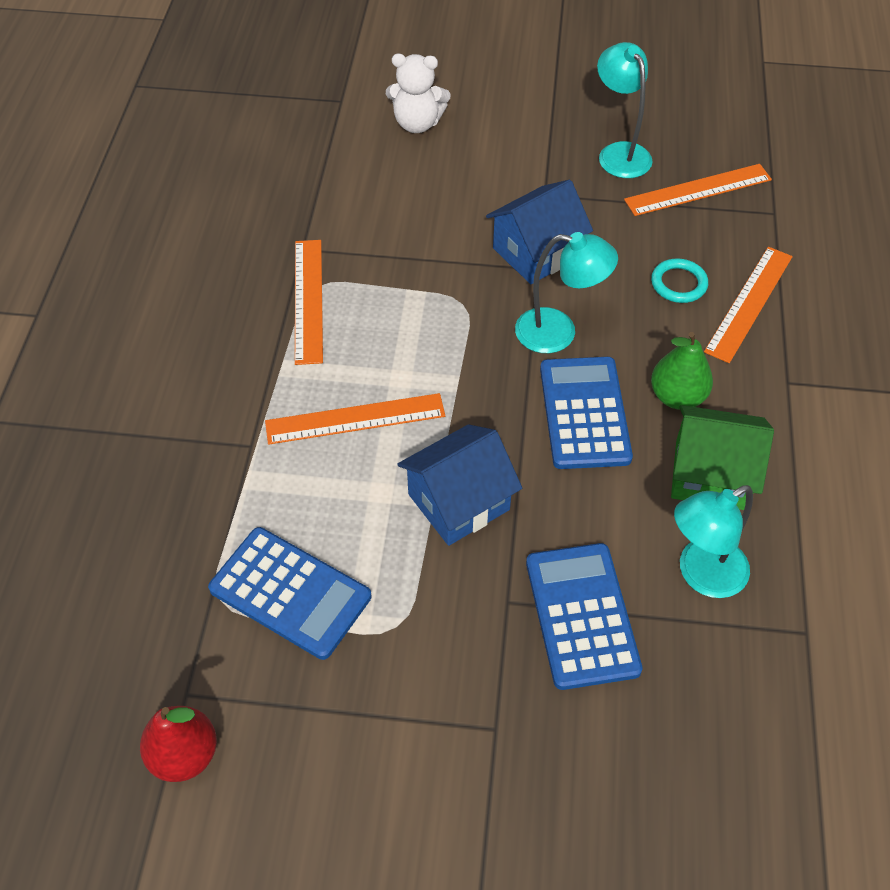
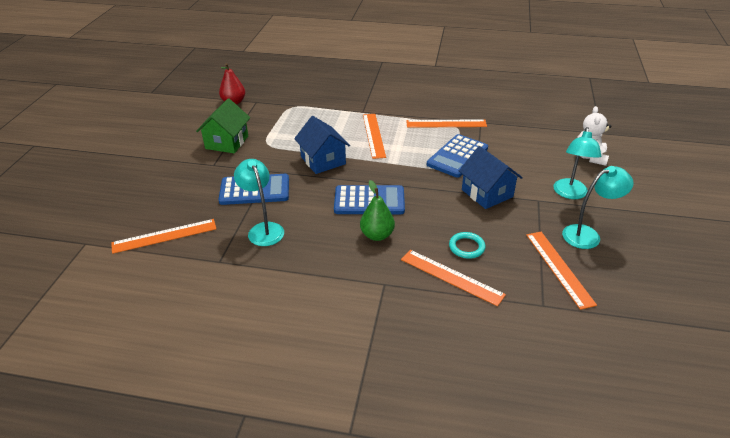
camera: 95 degrees right, 15 degrees down
(290, 593) = (290, 120): blue calculator -> blue calculator (457, 156)
(558, 332) = (425, 197): turquoise lamp -> turquoise lamp (570, 194)
(710, 475) = (322, 240): green house -> green house (227, 142)
(764, 760) = (164, 236): none -> orange ruler

